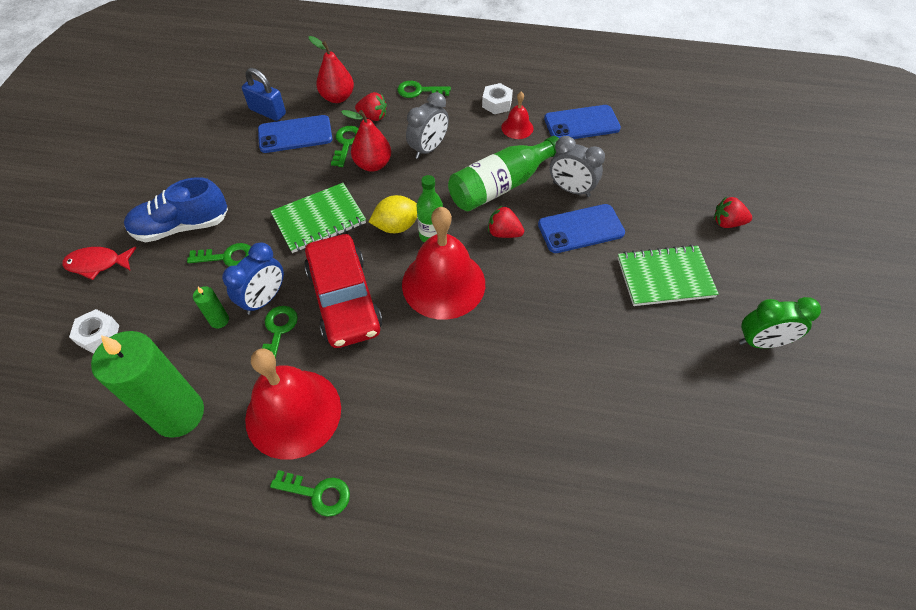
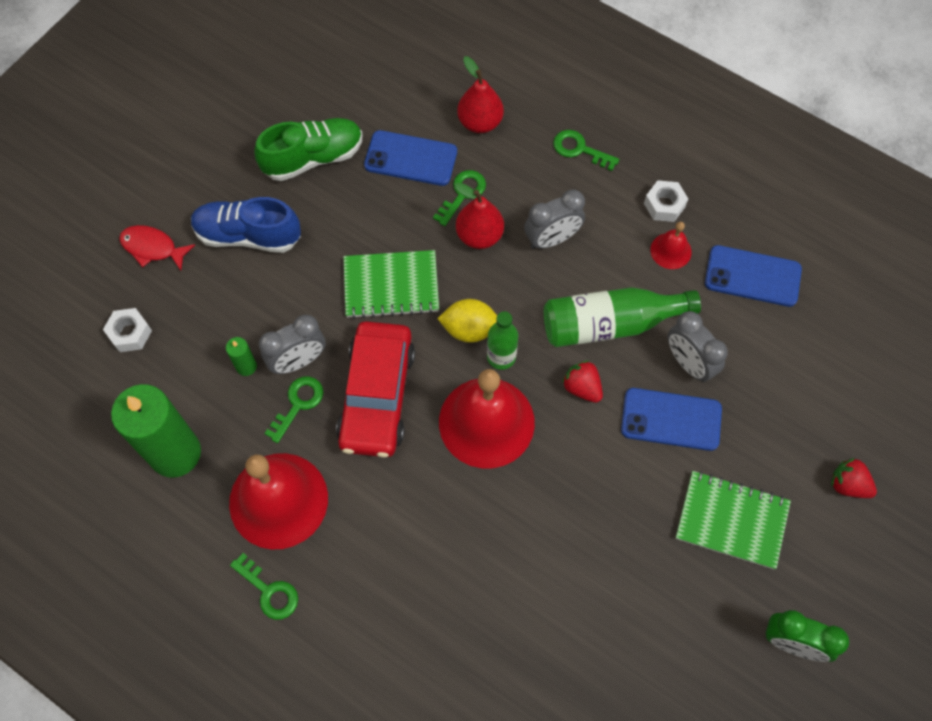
camera: 25 degrees right, 10 degrees up
(216, 158) = (313, 158): none -> green shoe
(227, 257) = (280, 293): green key -> none
(264, 299) = (298, 361): blue clock -> grey clock
(267, 112) = (393, 113): blue padlock -> none
(373, 116) = (509, 167): red strawberry -> none

